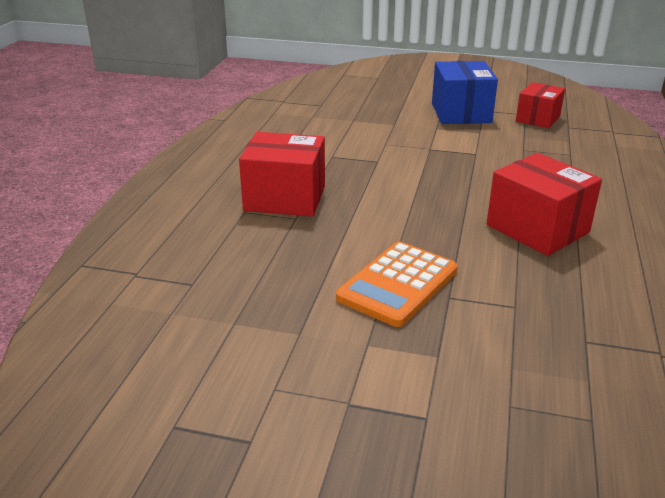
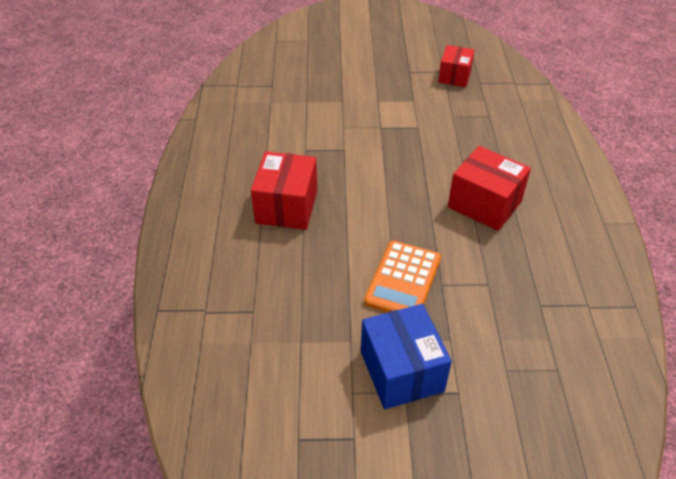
camera: 15 degrees left, 15 degrees up
(285, 198) = (286, 206): red box -> red box turned 75 degrees counterclockwise
(461, 113) = (392, 78): blue box -> blue box (401, 371)

